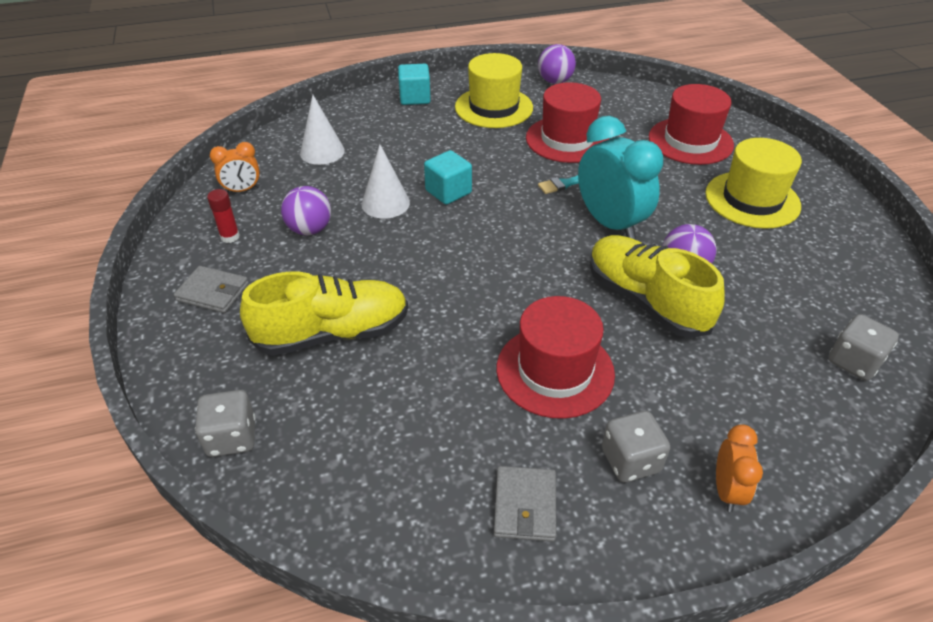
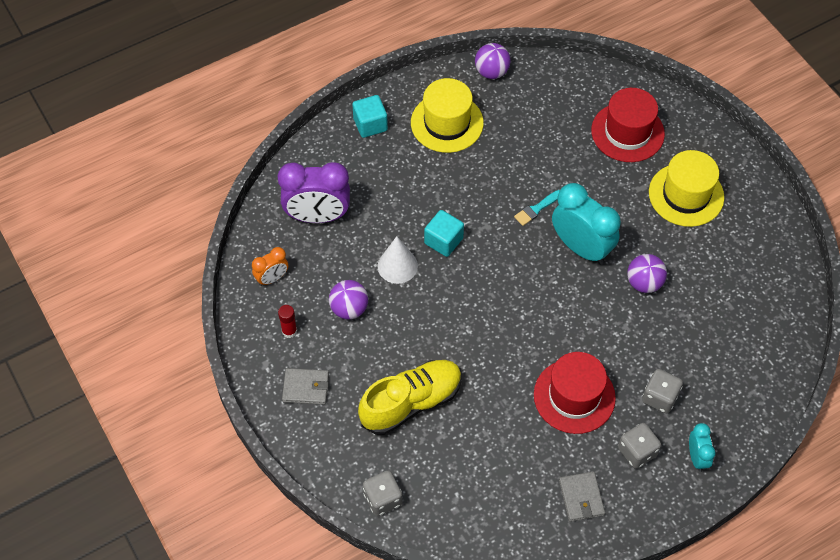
camera: 15 degrees left, 15 degrees up
(322, 152) = (317, 216): white cone -> purple clock
(567, 139) = (523, 153): red hat -> none
(646, 300) = (623, 319): yellow shoe -> none
(727, 490) = (697, 457): orange clock -> turquoise clock
(854, 362) = (768, 340): grey dice -> grey dice (660, 397)

